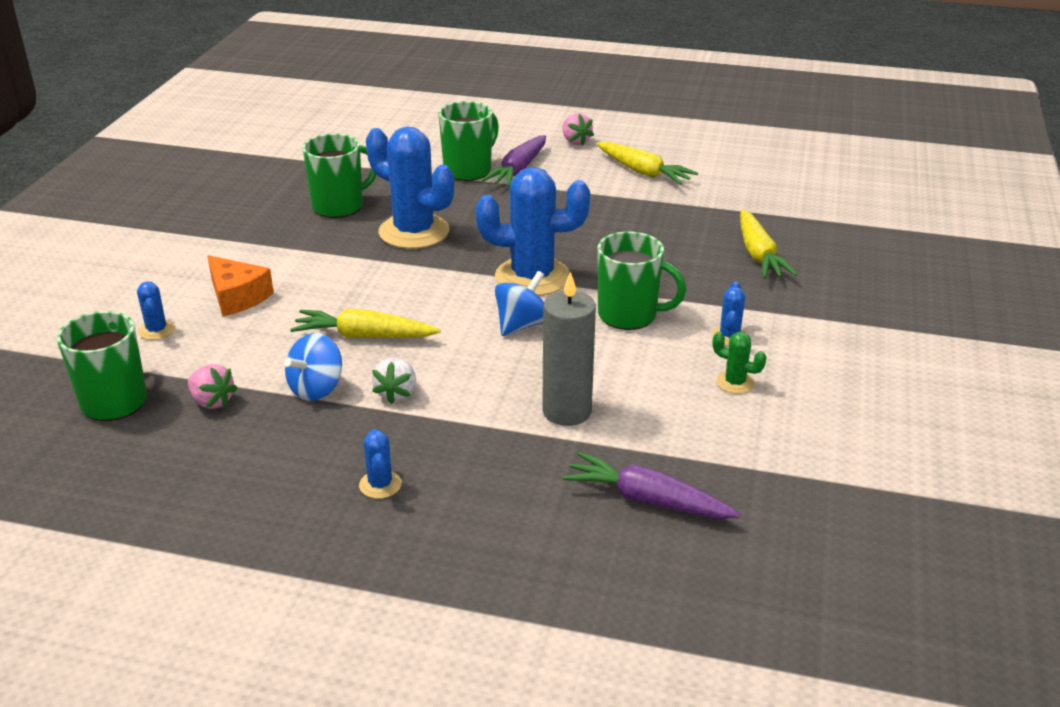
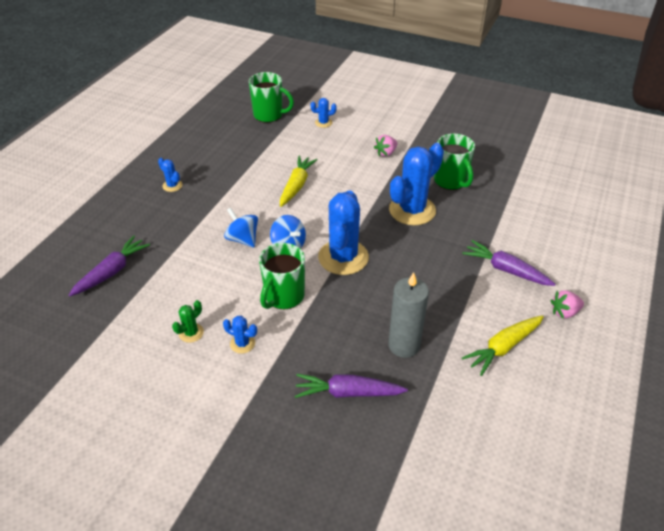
camera: 100 degrees right, 10 degrees up
(212, 401) = (257, 140): pink strawberry -> pink strawberry (386, 153)
(237, 297) = (348, 145): orange cheese -> none
(316, 389) = (255, 169): blue spinning top -> blue spinning top (243, 239)
(380, 485) = (172, 186): blue cactus -> blue cactus turned 45 degrees clockwise
(397, 393) = (240, 194): white strawberry -> none
(468, 170) = (505, 243): green mug -> none
(567, 411) = (197, 253): grey candle -> grey candle (404, 345)
(758, 255) = (347, 392): yellow carrot -> purple carrot

